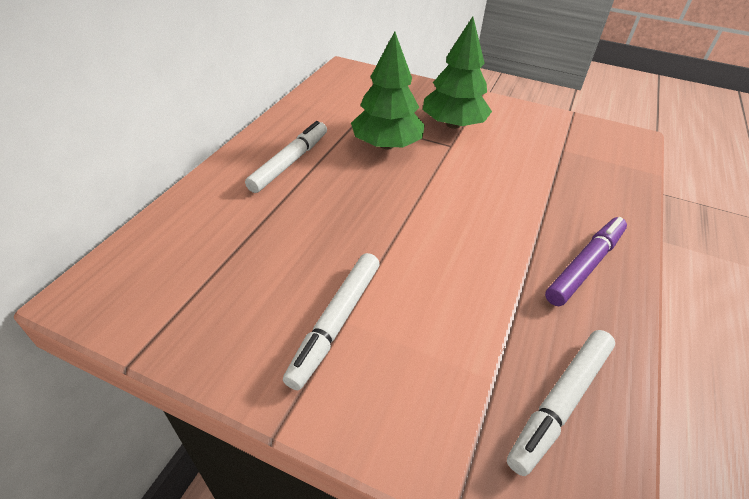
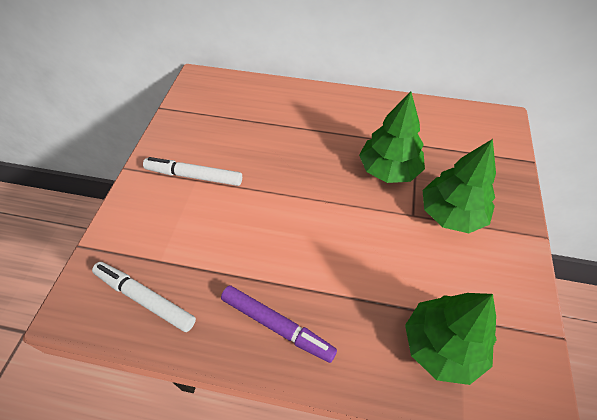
camera: 80 degrees right, 10 degrees up
(290, 162) = (337, 120): white marker -> none
(589, 165) = (442, 345): none -> green tree

